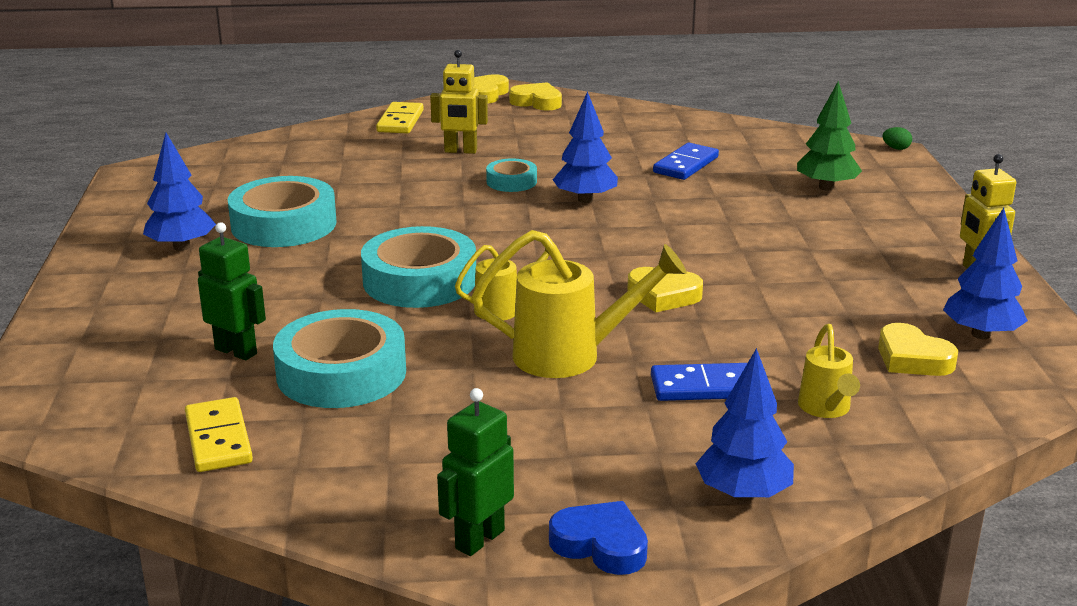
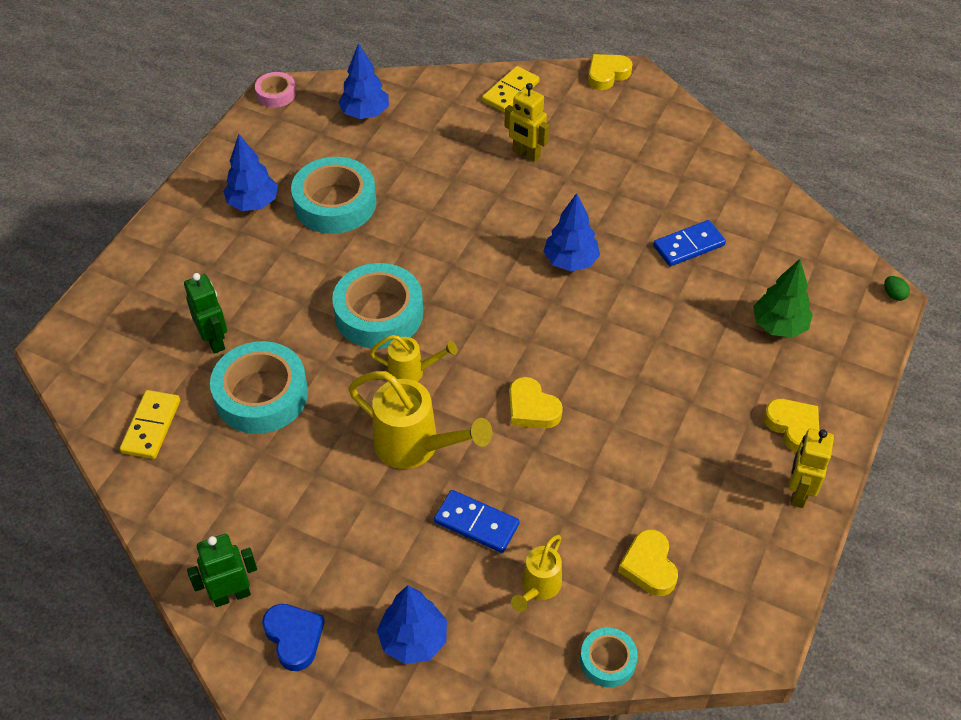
camera: 30 degrees right, 25 degrees up
(133, 174) = (276, 94): none -> pink tape
(511, 181) = (533, 213): turquoise tape -> turquoise tape (607, 660)
(537, 102) = (640, 103): yellow heart -> yellow heart (793, 427)
(980, 334) = (727, 565): blue tree -> blue tree (365, 113)

